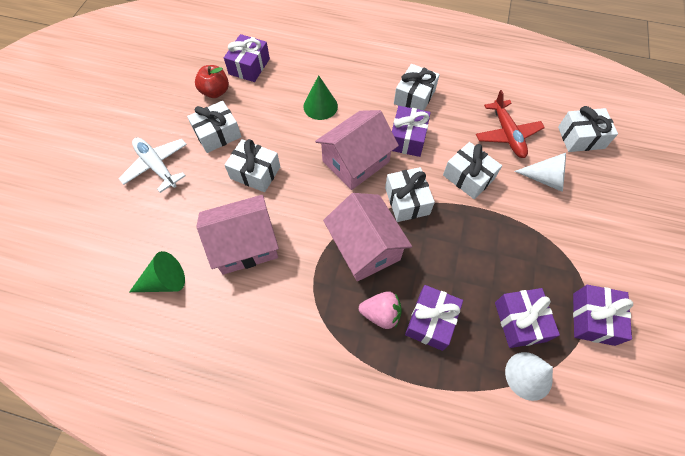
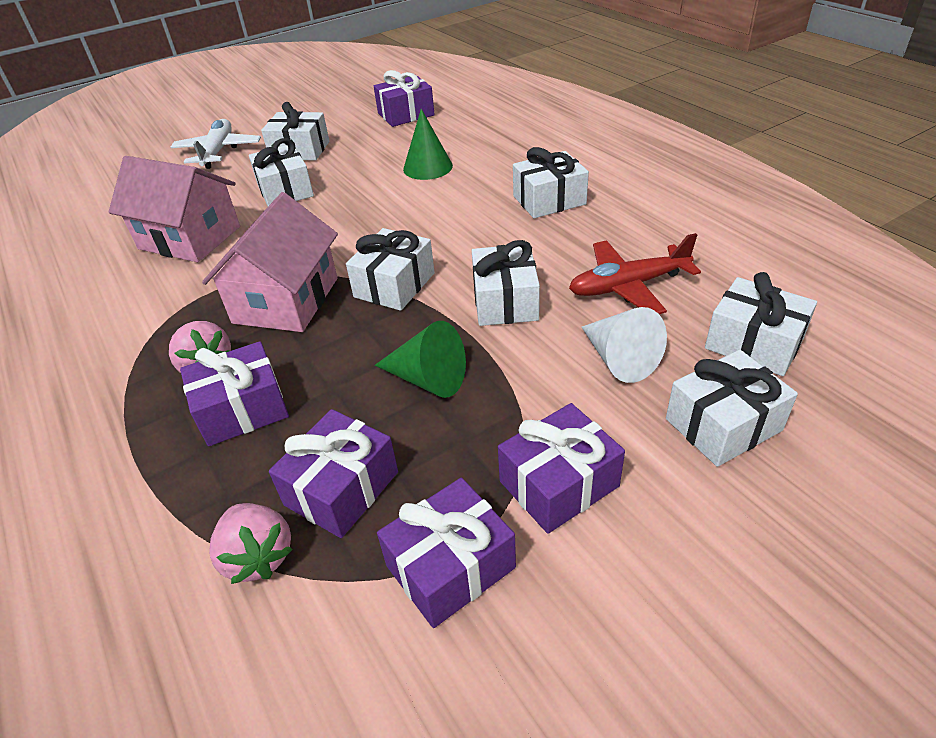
camera: 45 degrees right, 20 degrees down
(164, 281) = (94, 229): green cone -> green cone (428, 379)
(215, 92) = (346, 121): red apple -> none
(355, 161) = (392, 225): pink house -> none
(407, 138) = (483, 232): purple gift -> purple gift (559, 484)
(507, 134) = (627, 286): red plane -> red plane turned 45 degrees clockwise
(528, 375) = (258, 556): white cone -> pink strawberry
(608, 186) = (723, 424): none -> white gift

